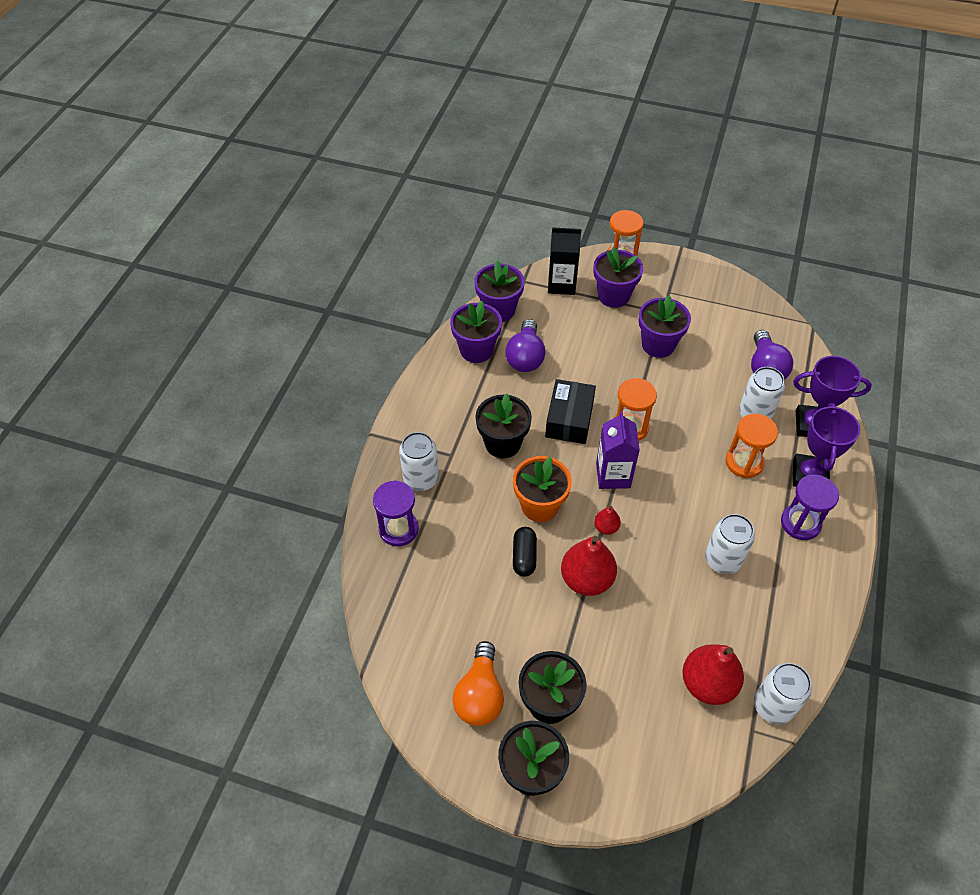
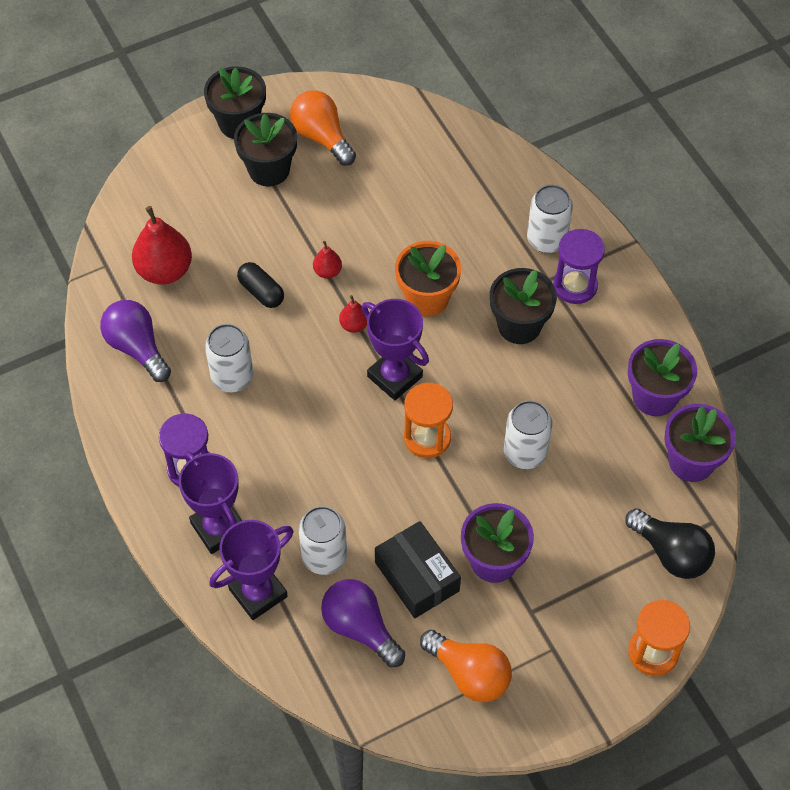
camera: 135 degrees right, 5 degrees up
(398, 529) = (513, 190): purple hourglass -> purple hourglass (575, 286)
(524, 556) = (394, 249): black capsule -> black capsule (261, 292)
(525, 357) = (602, 429): purple light bulb -> purple light bulb (137, 348)
(561, 284) = (671, 553): black carton -> black light bulb
(569, 419) = (489, 398): black box -> black box (417, 577)
(586, 579) = (327, 271): red pear -> red pear, size x0.49
(613, 296) = (603, 587): purple flower pot -> none
(613, 475) = (395, 376): purple carton -> purple trophy
(724, 311) = (469, 674): none -> orange light bulb
(744, 462) = (290, 490): orange hourglass -> none
(773, 706) = (103, 294): white can -> white can (525, 453)

